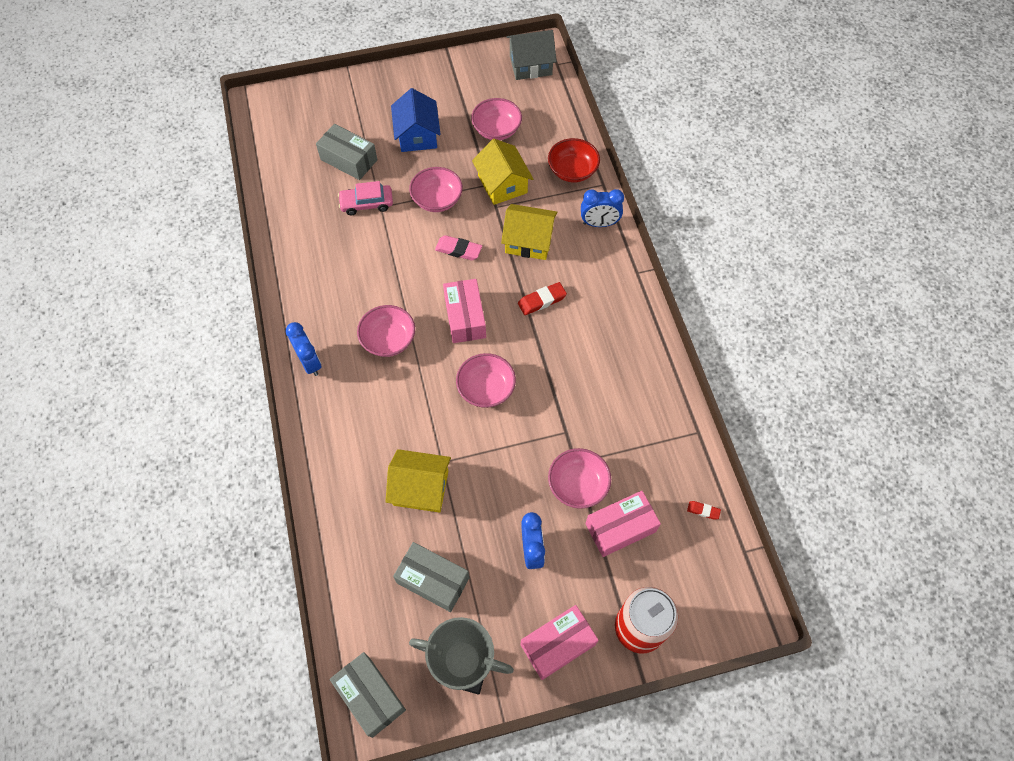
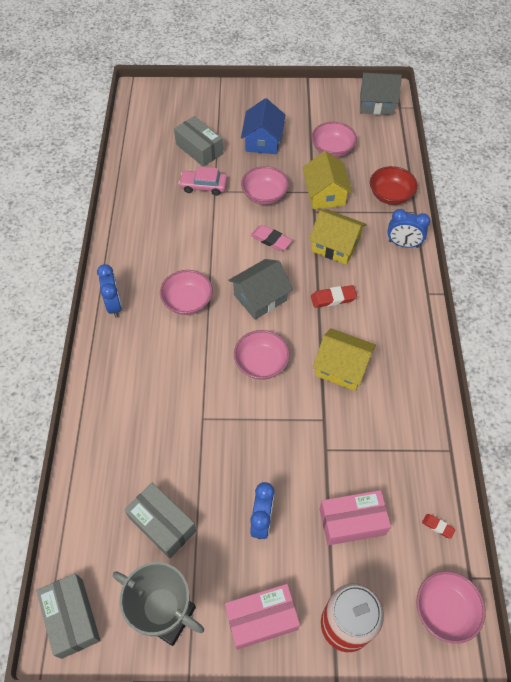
camera: 15 degrees right, 5 degrees down
(421, 488) = (177, 437): yellow house -> yellow house (341, 367)
(465, 317) = (260, 297): pink box -> grey house
(578, 485) = (322, 471): pink bowl -> pink bowl (444, 610)

